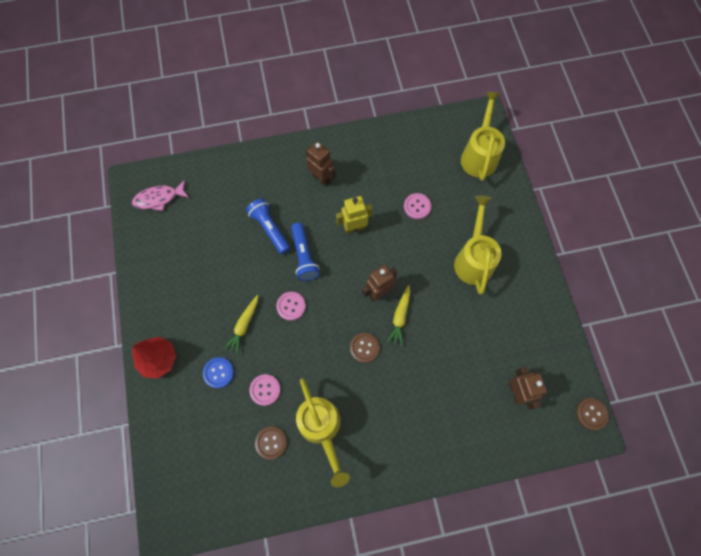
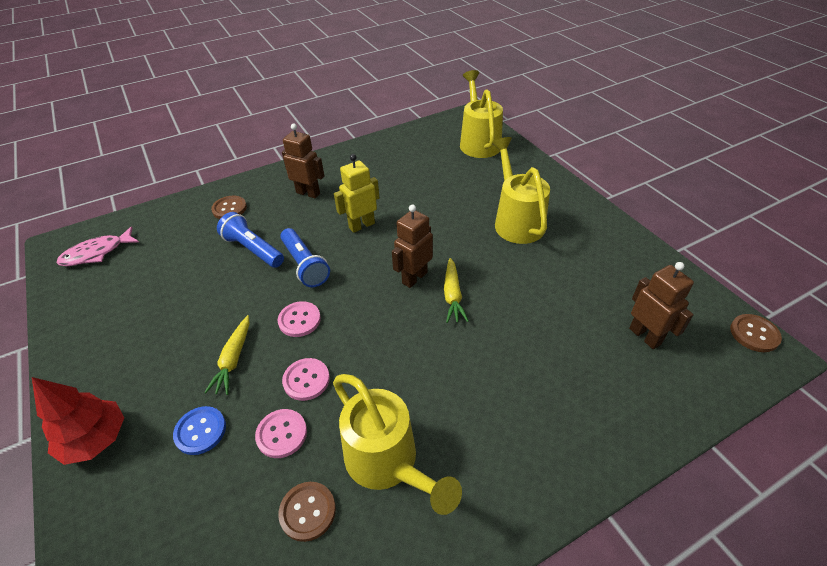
camera: 15 degrees left, 25 degrees down
(364, 348) = (417, 340): brown button -> brown button (229, 209)
(417, 206) = (429, 192): pink button -> pink button (306, 380)

